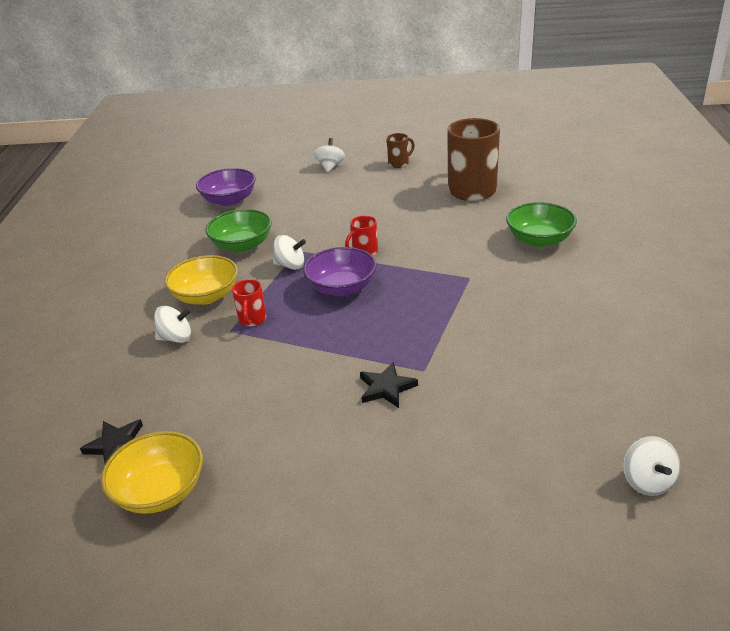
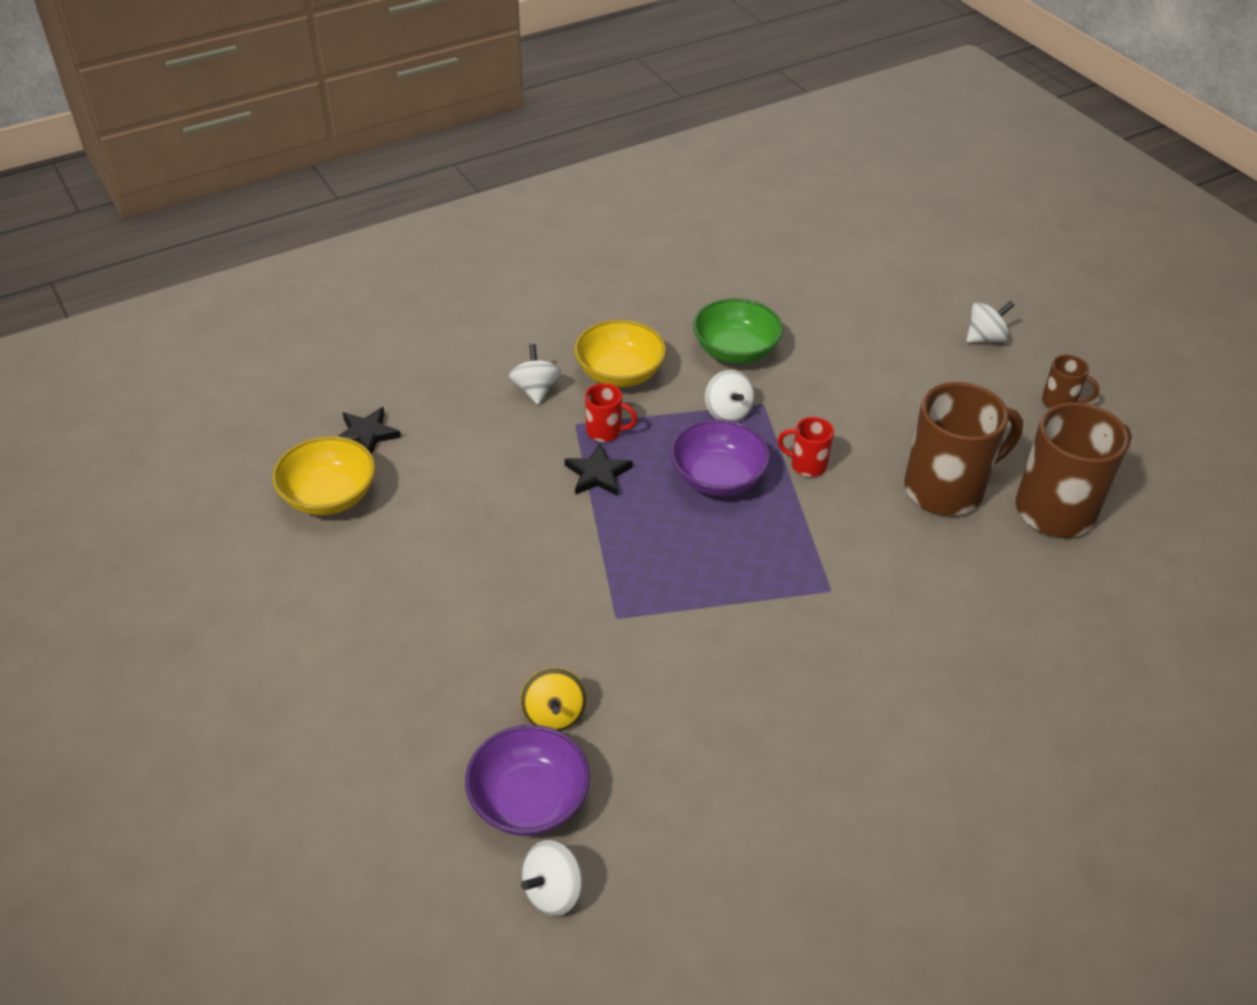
camera: 55 degrees right, 10 degrees up
(176, 338) = (536, 390): white spinning top -> white spinning top turned 150 degrees counterclockwise
(229, 200) = (820, 289): purple bowl -> purple bowl (529, 800)
(252, 319) = (605, 431): red mug -> red mug turned 135 degrees counterclockwise
(386, 388) = (565, 597): black star -> black star (598, 474)
(427, 215) = (947, 489): none -> brown mug
(489, 429) = (554, 714): none -> yellow spinning top
(539, 240) = (983, 633): green bowl -> none

